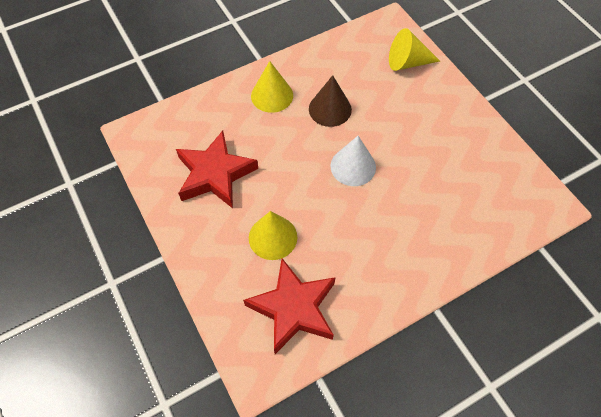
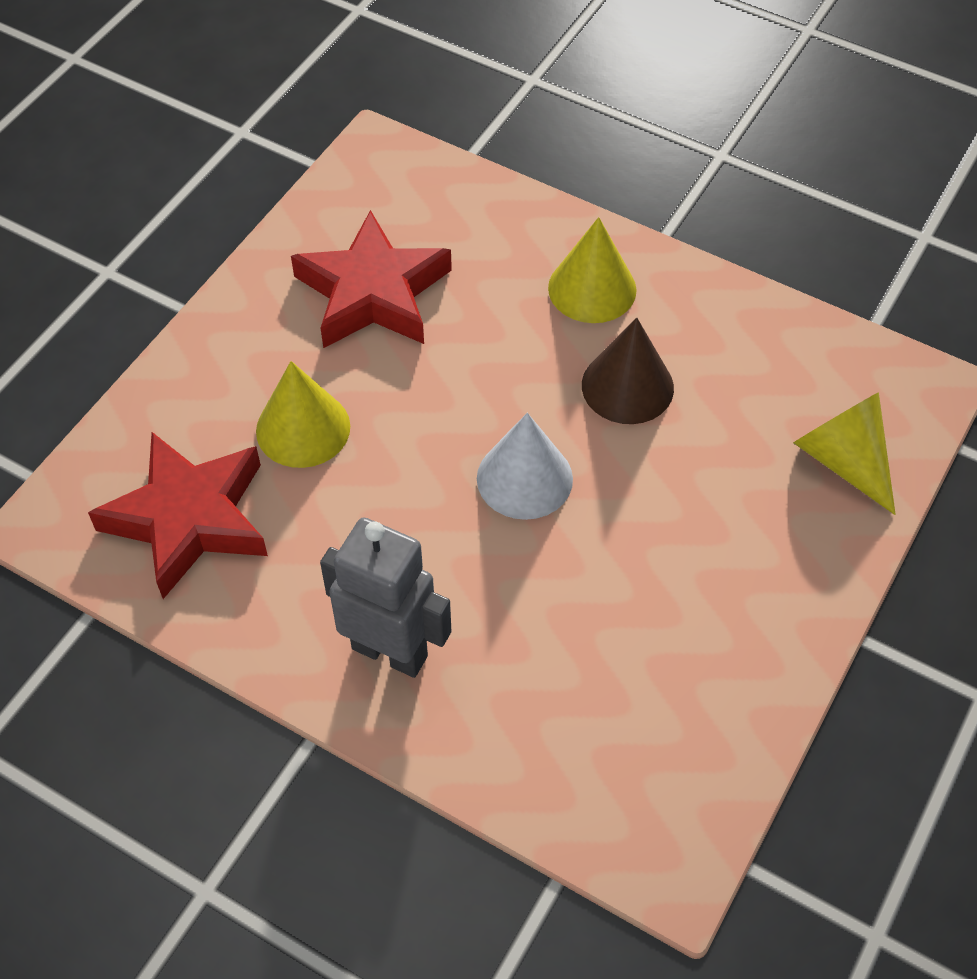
camera: 60 degrees right, 5 degrees down
(411, 257) = (390, 651): none -> grey robot

